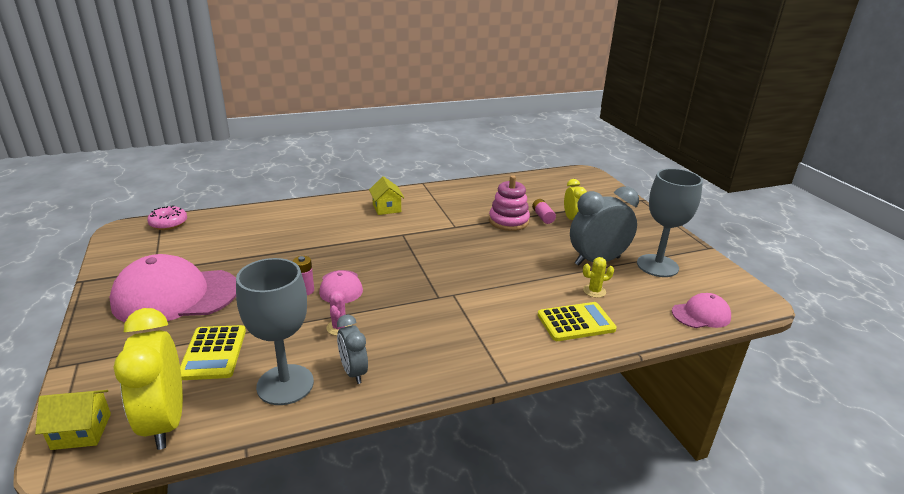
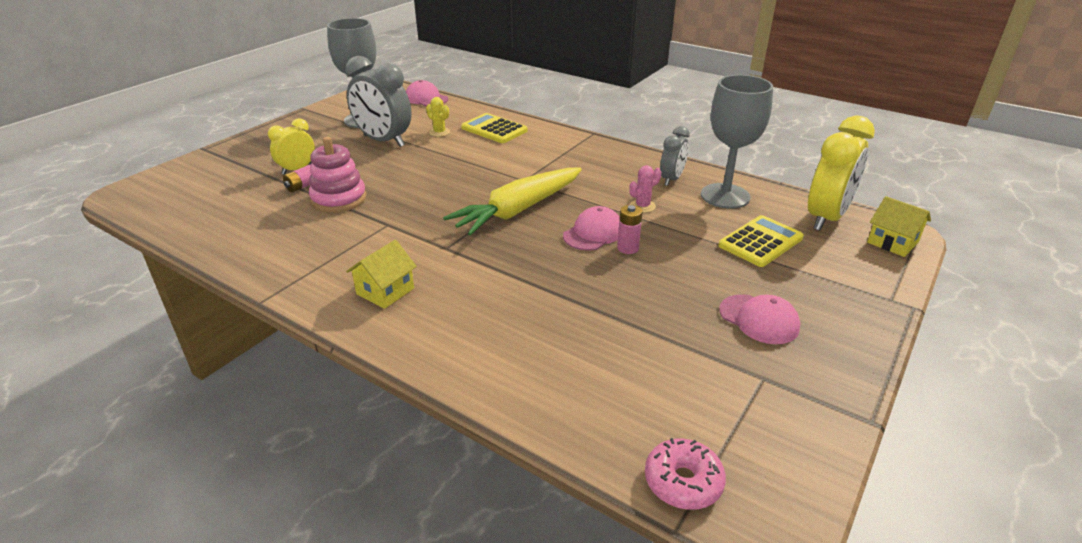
camera: 125 degrees left, 5 degrees up
(175, 296) = (759, 319): pink cap -> pink cap, size x0.49
(411, 273) = (518, 210): none -> yellow carrot

